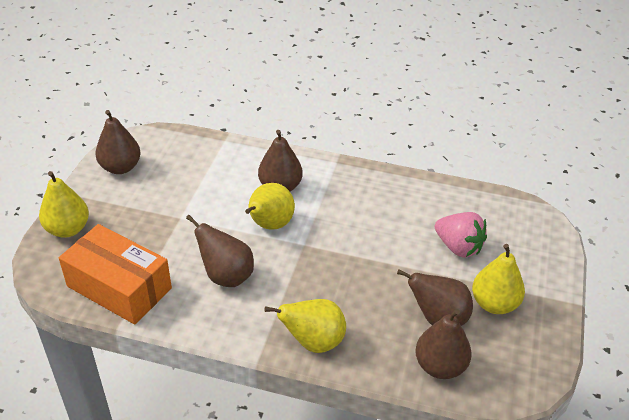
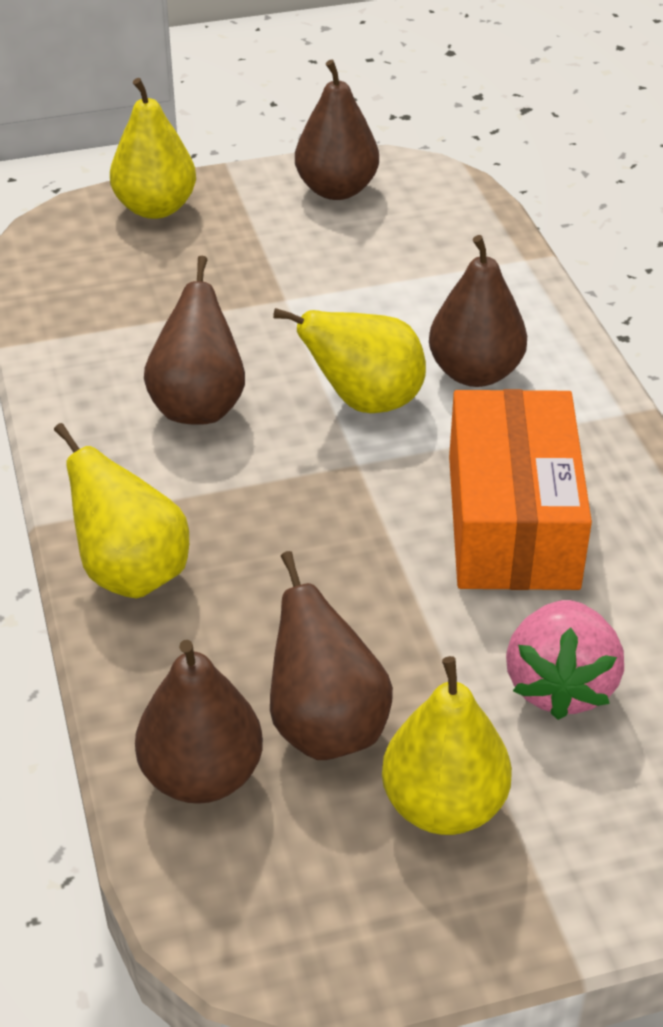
camera: 60 degrees right, 0 degrees up
(119, 287) = (81, 310): orange box -> orange box (512, 521)

